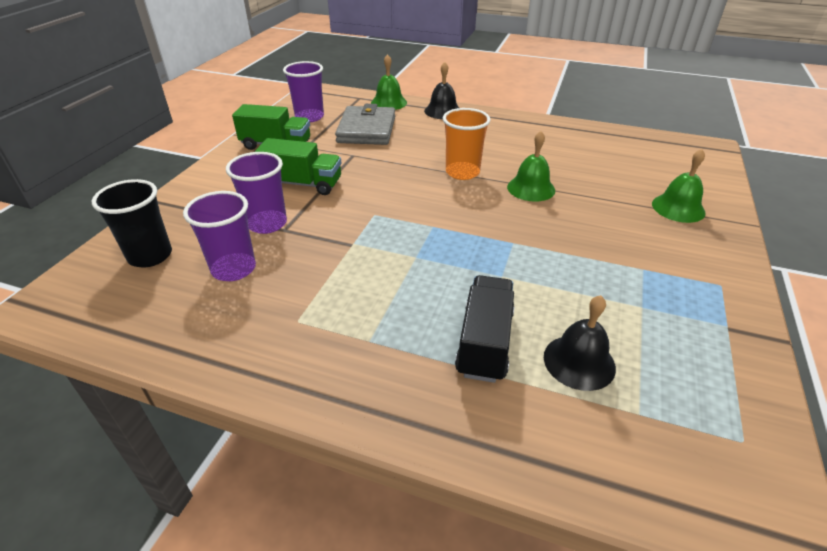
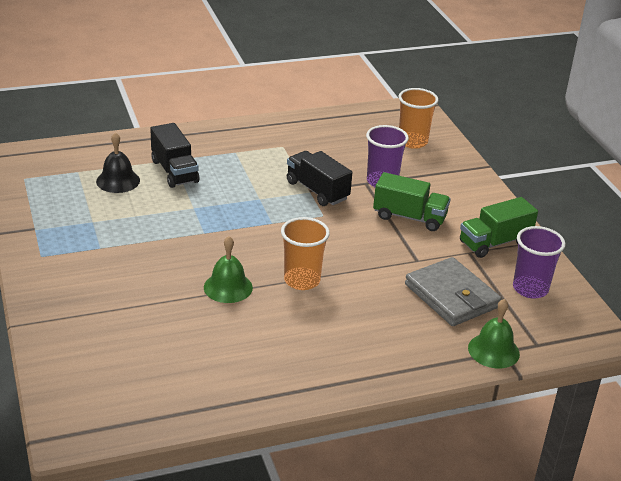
camera: 140 degrees right, 5 degrees down
(150, 256) = (412, 142): black cup -> orange cup
(234, 269) = (355, 153): purple cup -> none
(303, 184) = (409, 217): green truck -> green truck turned 135 degrees counterclockwise
(344, 240) = (317, 191): none -> black truck
(442, 111) = (418, 363): black bell -> none
(678, 208) = (87, 317): green bell -> none

